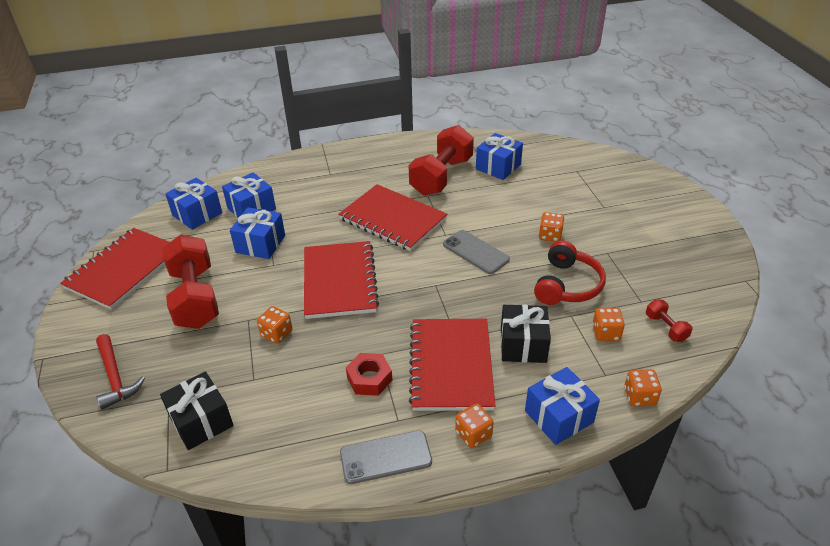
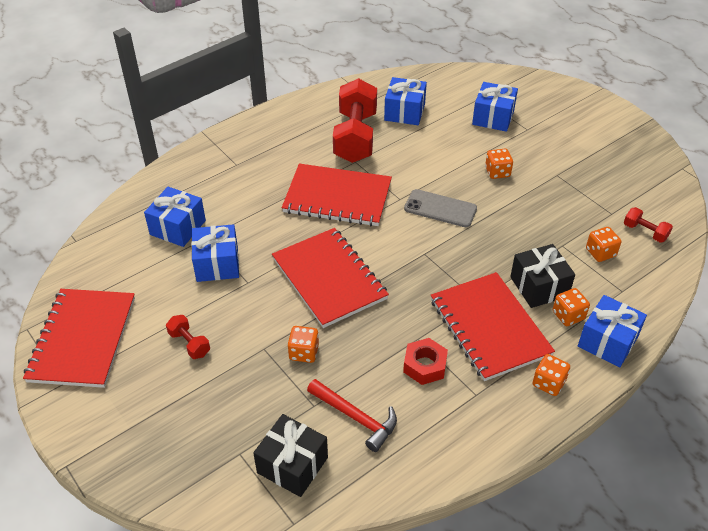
camera: 25 degrees left, 5 degrees up
(115, 377) = (167, 455): red hammer -> red hammer (356, 418)
(195, 297) = (189, 343): red dumbbell -> red dumbbell, size x0.44
(197, 214) = (119, 251): blue gift -> blue gift (493, 117)
(385, 457) = (488, 432): grey phone -> none
(567, 285) = (542, 217): red headphones -> none
(639, 396) = (659, 301): orange dice -> orange dice (568, 315)

